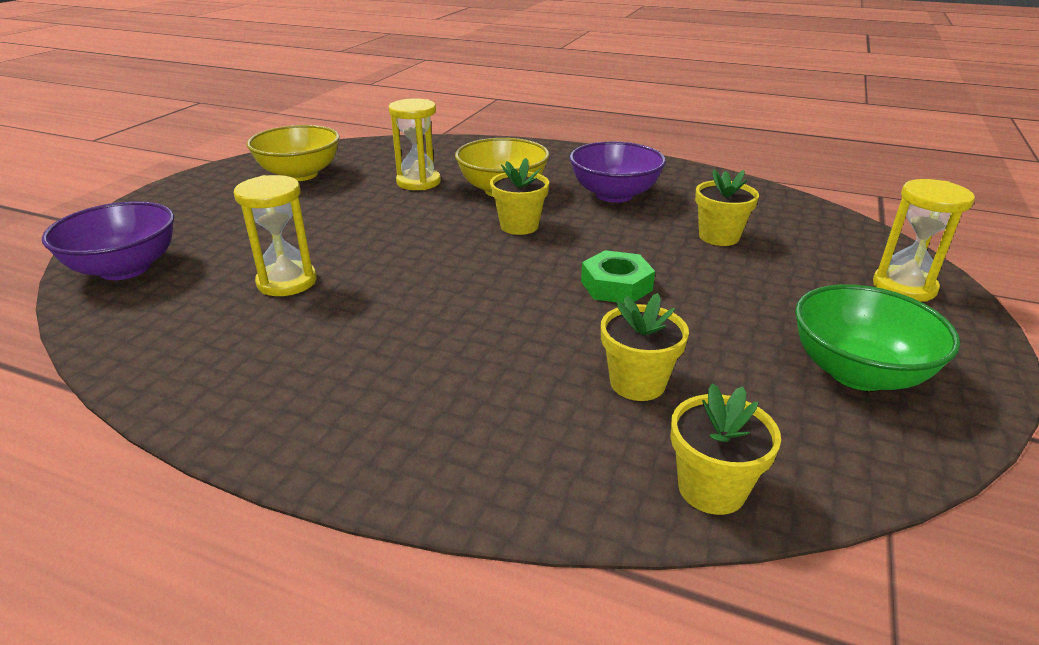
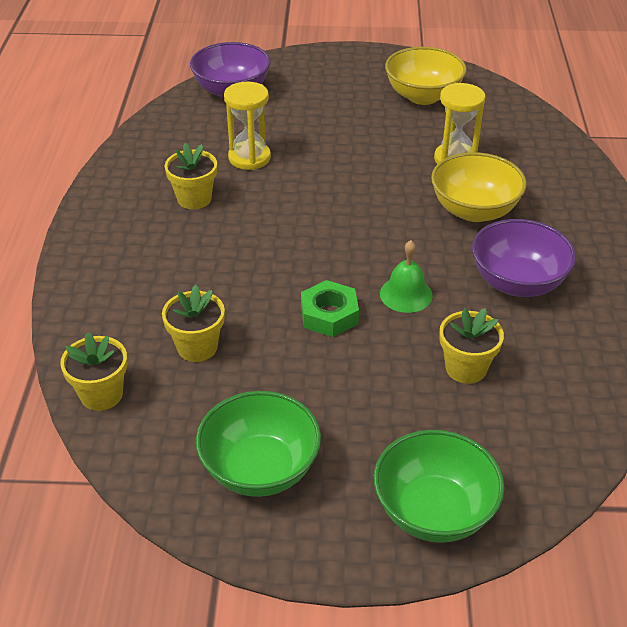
camera: 70 degrees right, 10 degrees up
(519, 226) = (405, 238): yellow flower pot -> yellow flower pot (194, 199)
(604, 242) = (406, 294): none -> green bell
(904, 287) = (434, 511): yellow hourglass -> green bowl

